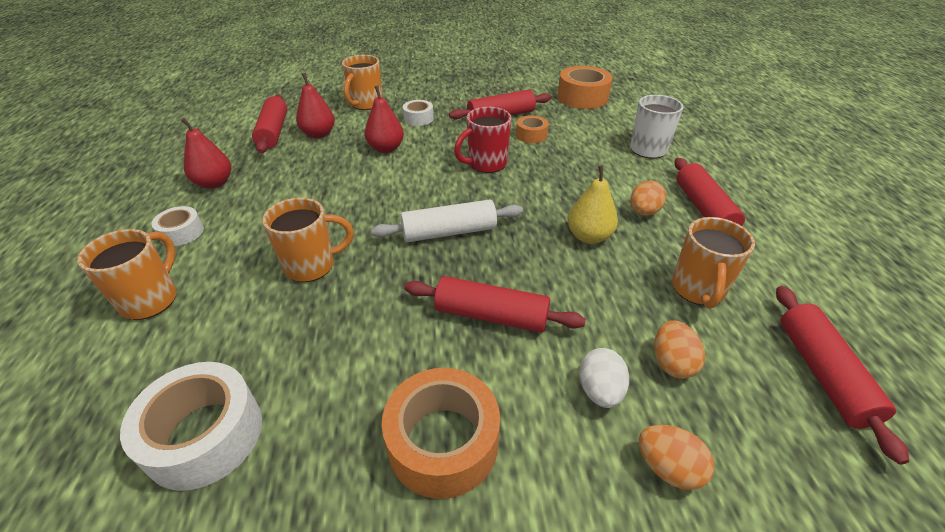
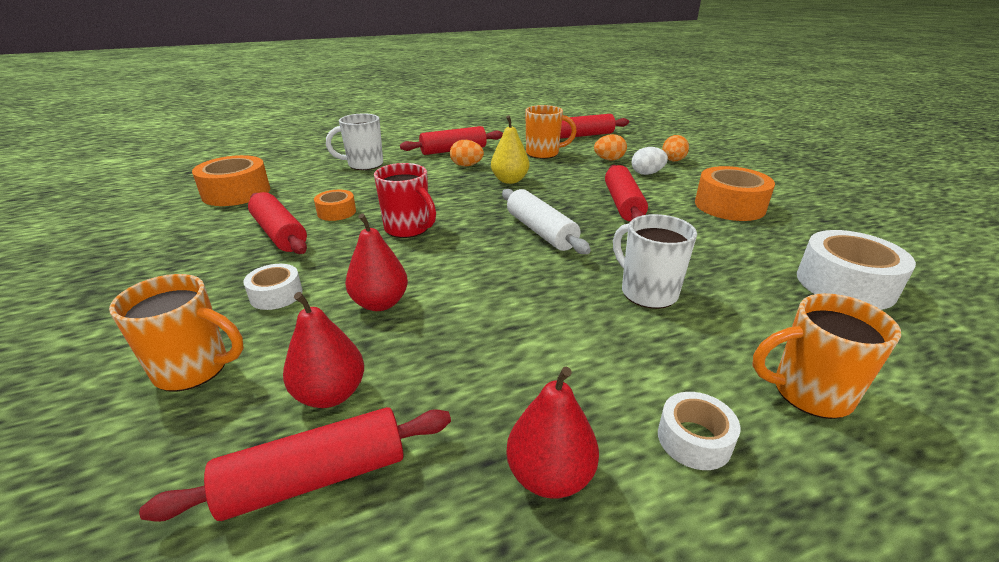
camera: 105 degrees left, 10 degrees down
(312, 266) = (647, 292): orange mug -> white mug

